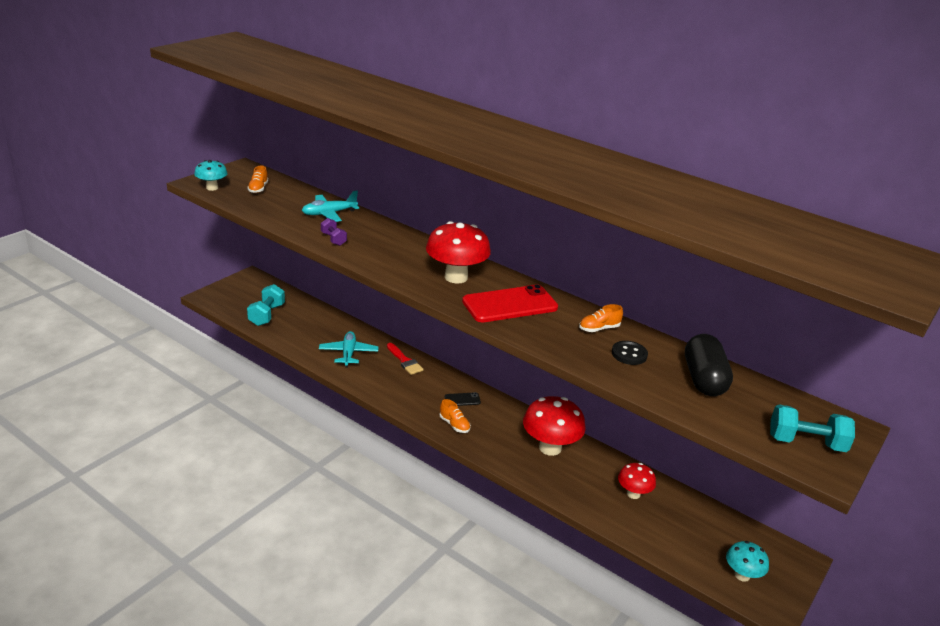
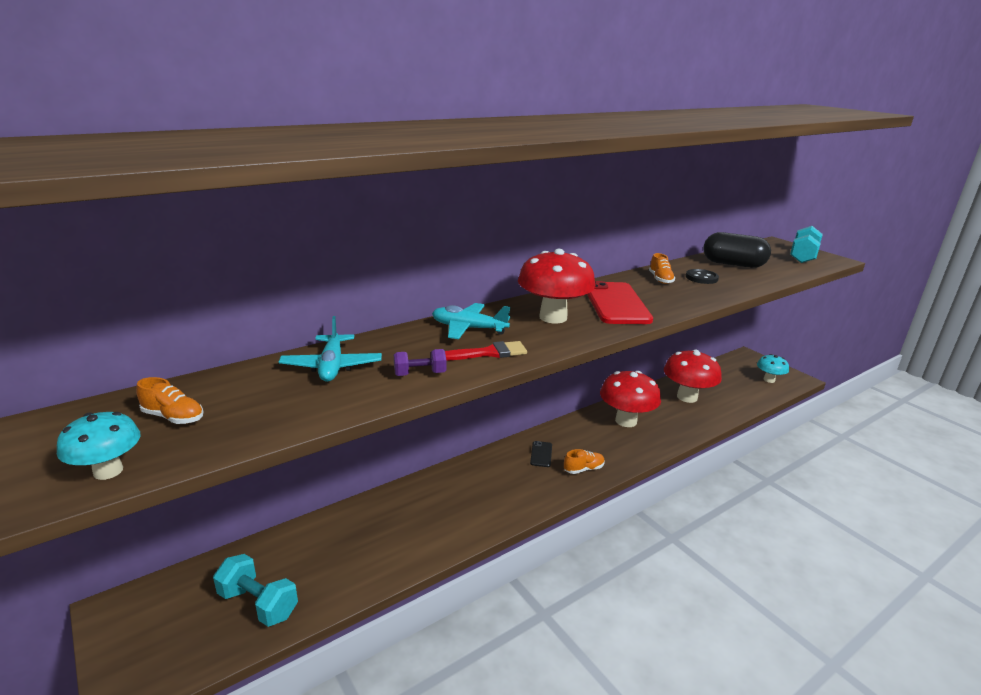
camera: 70 degrees left, 5 degrees down
(348, 353) = (415, 526): turquoise plane -> turquoise plane (468, 328)
(405, 361) = (453, 480): red brush -> red brush (488, 353)
(633, 494) = (687, 397): red mushroom -> red mushroom, size x1.74

